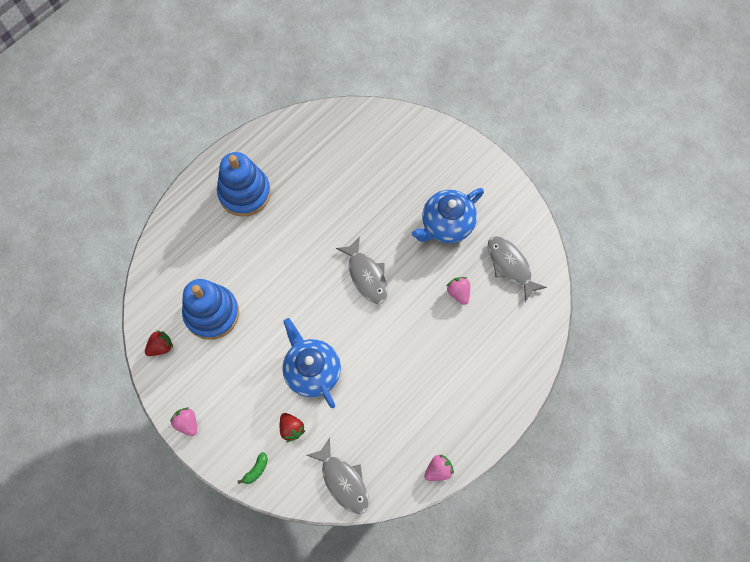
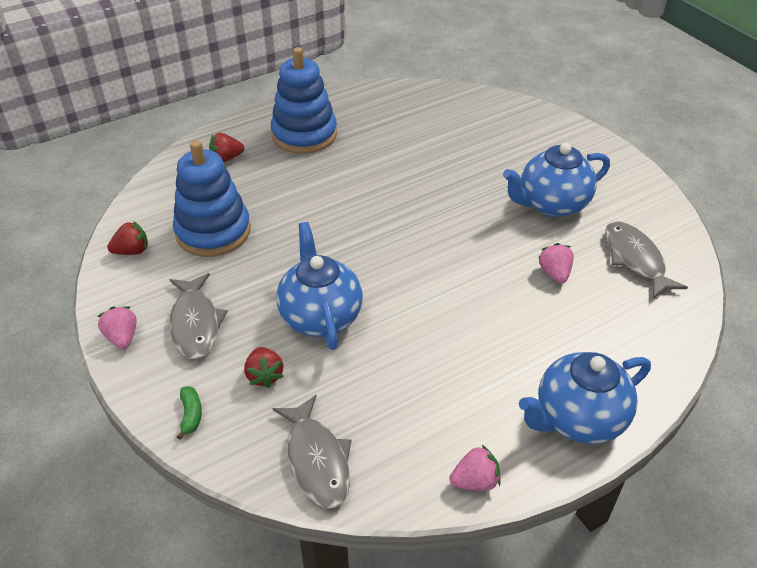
camera: 15 degrees right, 25 degrees down
(193, 235) = (226, 158): none -> red strawberry
(256, 470) = (191, 415): green banana -> green banana turned 60 degrees counterclockwise
(366, 276) = (430, 233): grey fish -> grey fish (195, 323)
(490, 410) = (578, 419): none -> blue teapot

